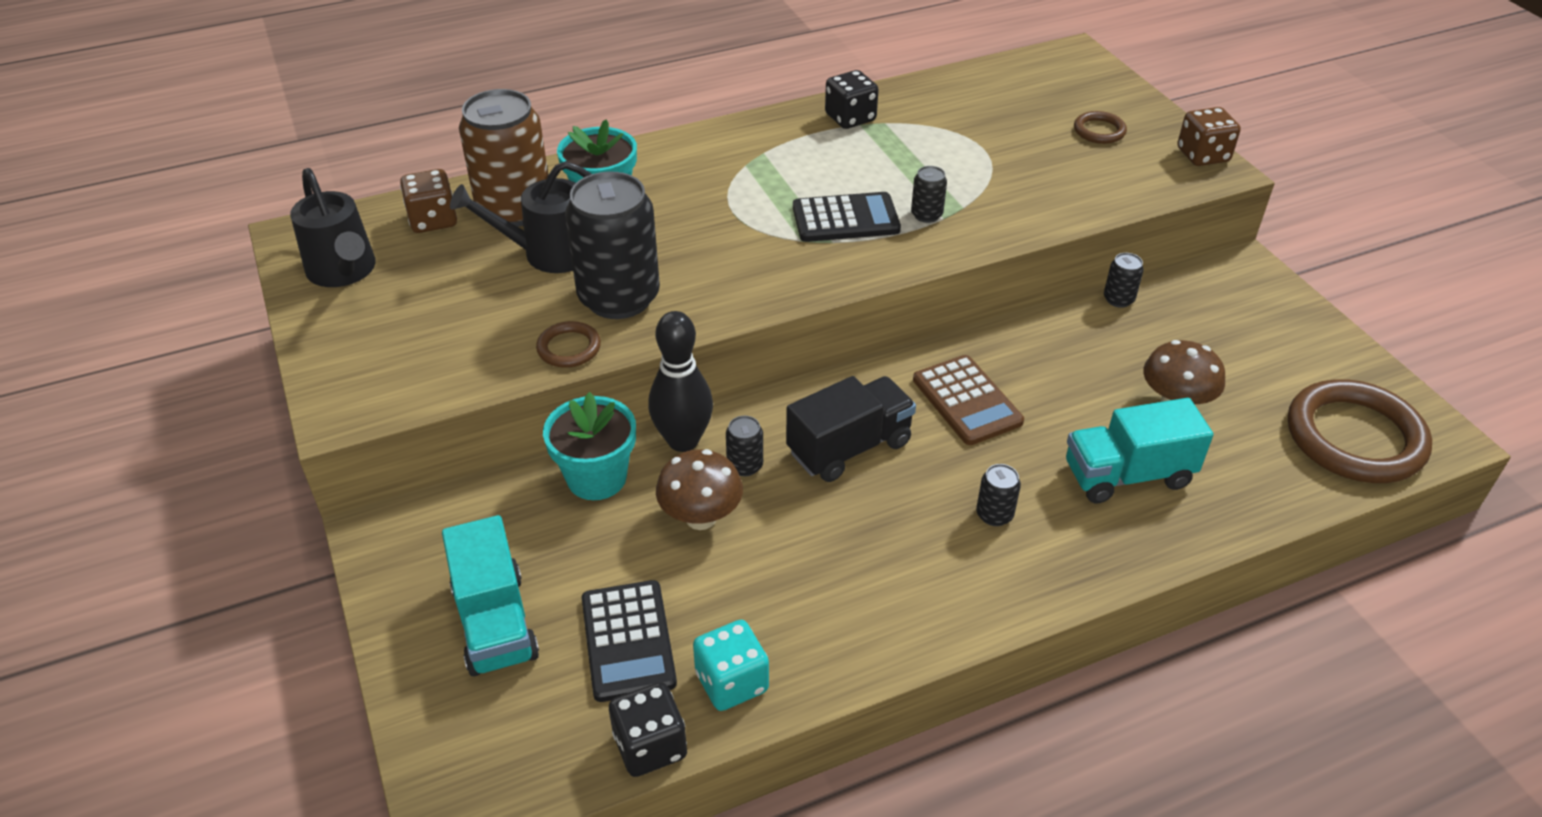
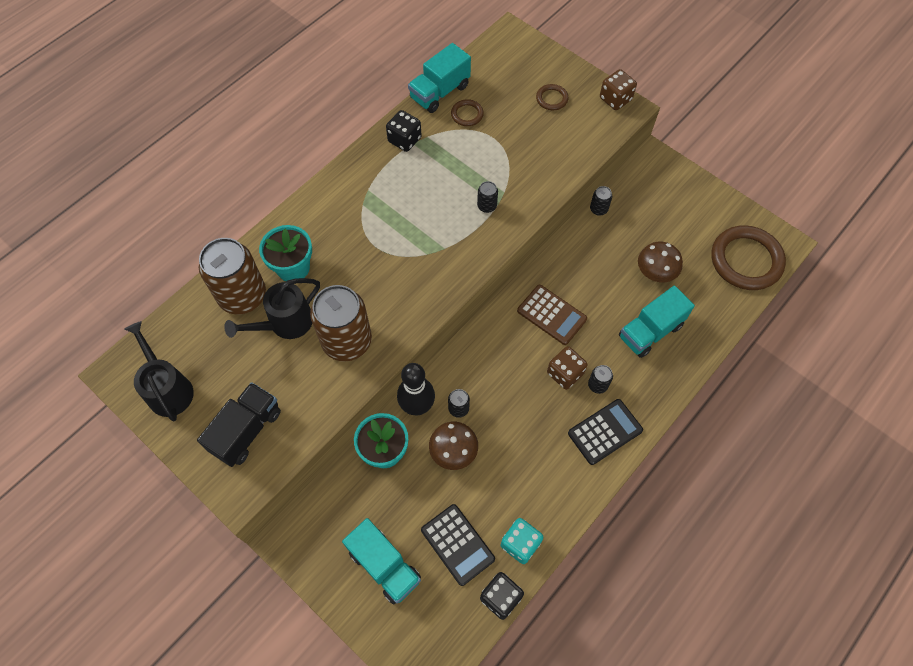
camera: 25 degrees left, 20 degrees up
(344, 271) = (168, 389): black watering can -> black watering can turned 150 degrees counterclockwise
(433, 220) = (197, 325): brown dice -> brown dice (565, 373)
(569, 348) = (340, 390): brown ring -> brown ring (467, 114)
(619, 298) = (347, 341): black can -> brown can
(845, 219) = (443, 227): black calculator -> black calculator (605, 432)
(849, 447) = (506, 373): black truck -> black truck (246, 430)
(933, 85) = (440, 92): none -> turquoise truck

